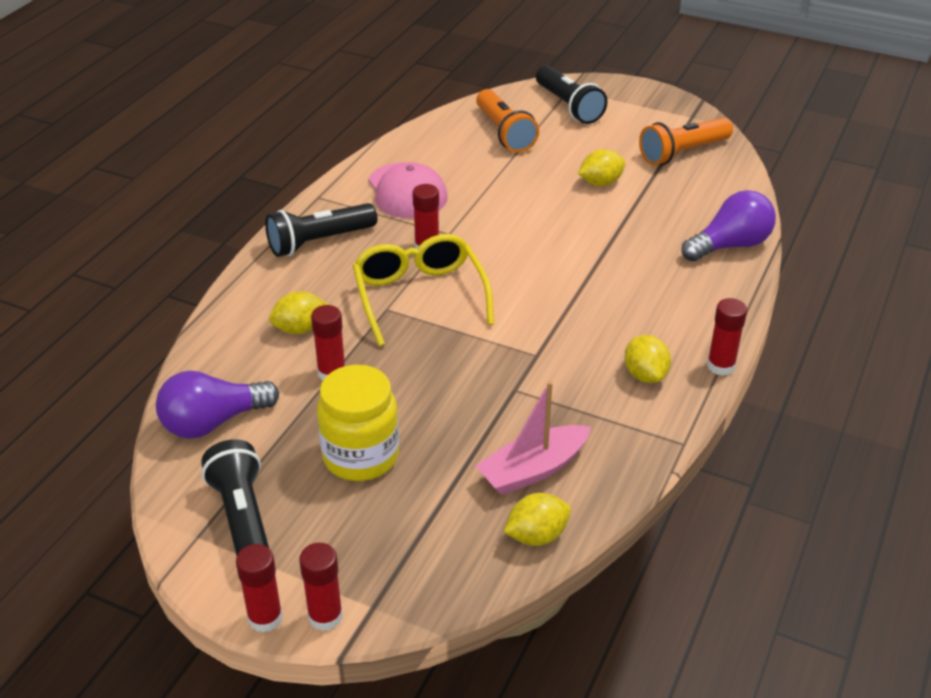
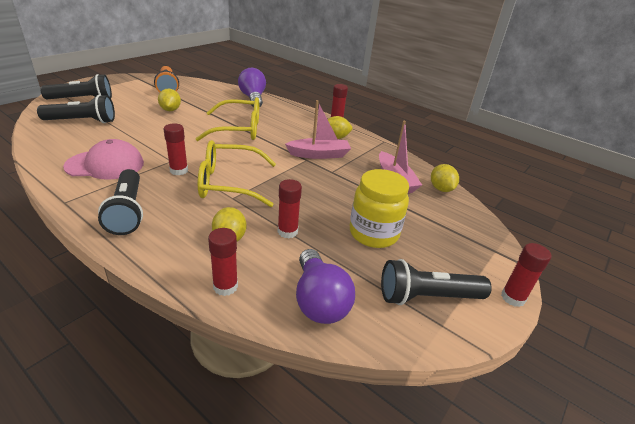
camera: 80 degrees left, 5 degrees down
(325, 616) = (506, 270): red glue stick -> red glue stick (225, 286)
(504, 133) = (82, 121): orange flashlight -> black flashlight
(563, 366) = (319, 155): none -> pink boat
(588, 263) = (239, 129): none -> yellow glasses

